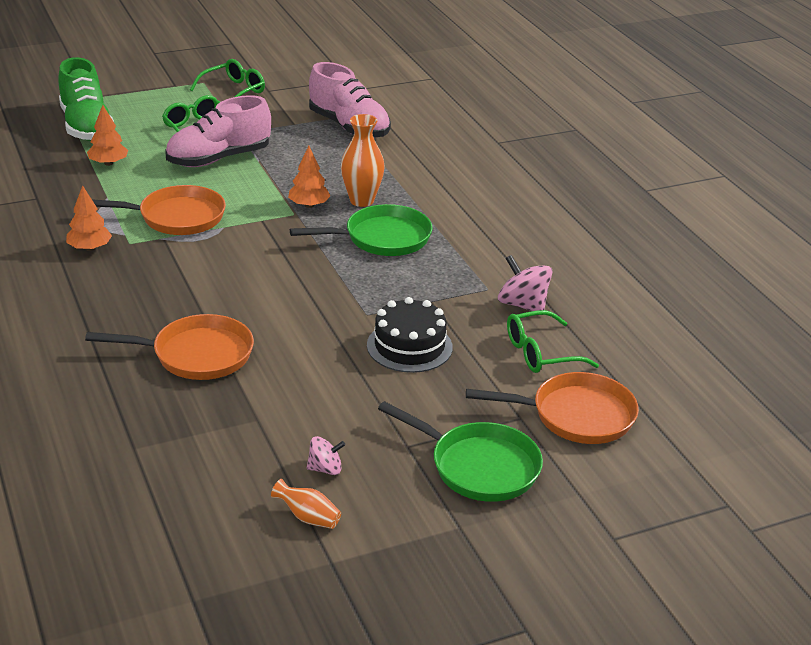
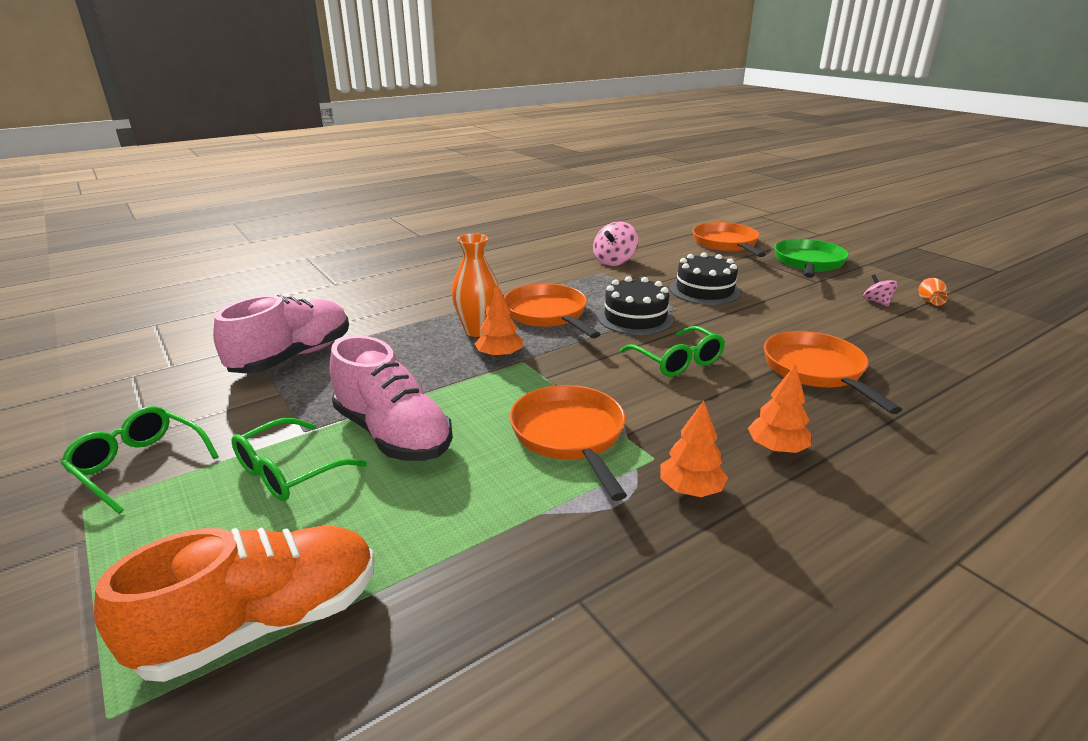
camera: 100 degrees left, 5 degrees down
(86, 126) = (263, 623): green shoe -> orange shoe
(108, 163) = (426, 542): orange tree -> orange tree (776, 448)
(354, 284) = (635, 318): none -> black cake
(382, 238) = (548, 314): green pan -> orange pan
(540, 353) = (669, 254): green glasses -> green glasses (677, 361)

